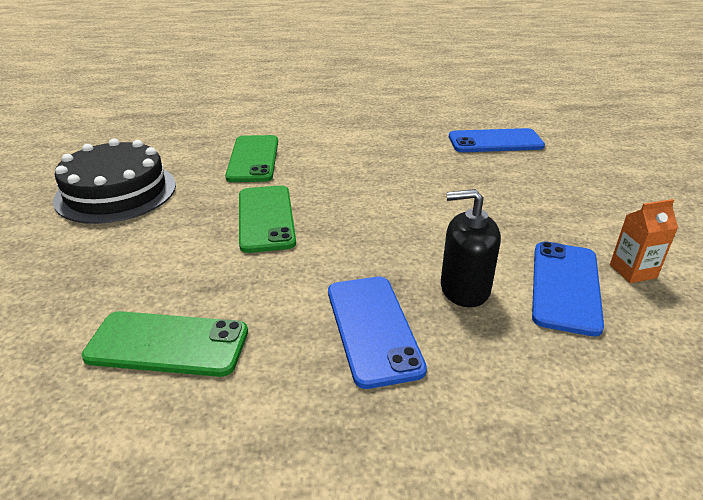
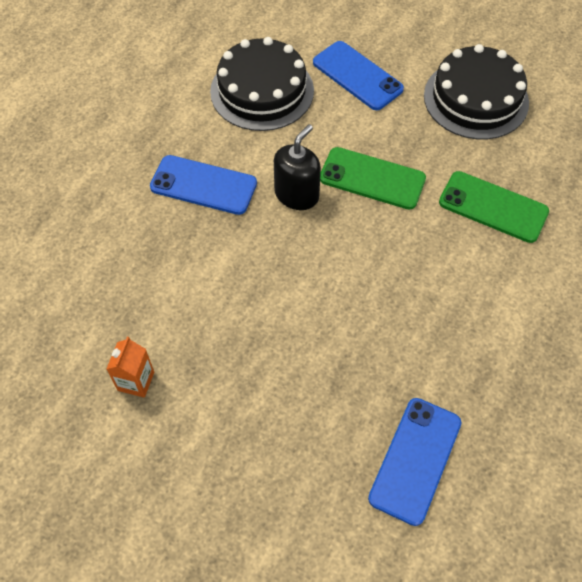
camera: 120 degrees right, 25 degrees up
(168, 344) = (262, 91): green phone -> black cake
(464, 289) = (201, 255): black soap dispenser -> black soap dispenser (296, 194)
(565, 286) = (157, 319): blue phone -> blue phone (357, 76)

